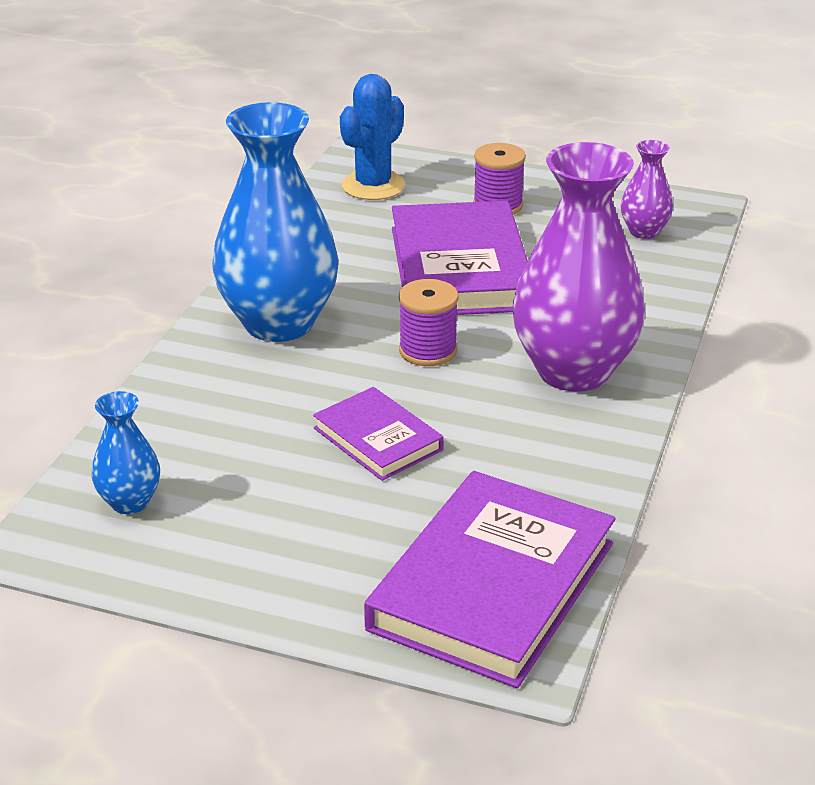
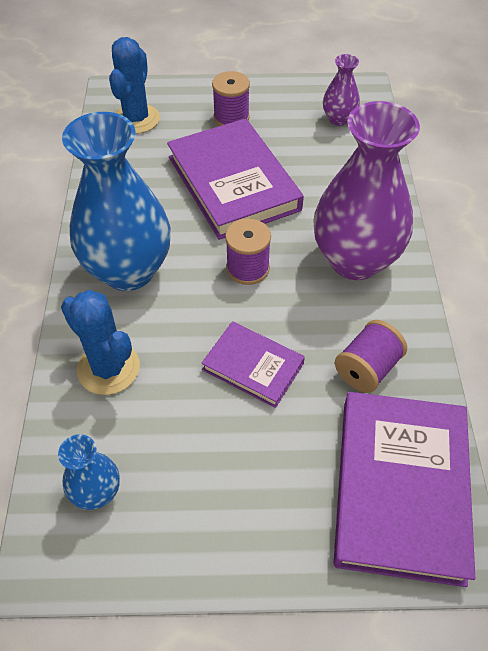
camera: 20 degrees left, 20 degrees up
(204, 403) = (108, 368): none -> blue cactus
(521, 473) = (367, 368): none -> purple spool

